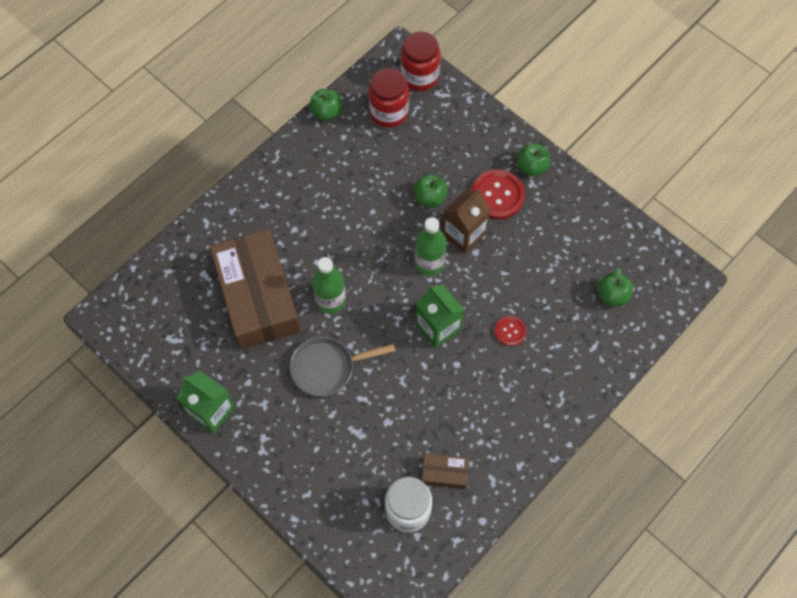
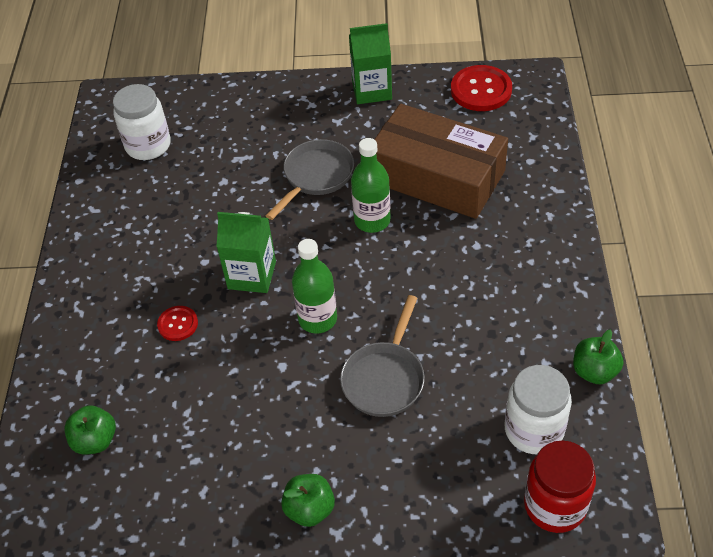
camera: 140 degrees right, 15 degrees down
(389, 112) = (534, 430): red jar -> white jar
(430, 198) = (385, 378): green apple -> grey pan
(444, 473) = (140, 185): brown box -> none
(464, 234) = (312, 373): brown carton -> none
(497, 195) = (316, 442): red button -> red button (481, 90)

